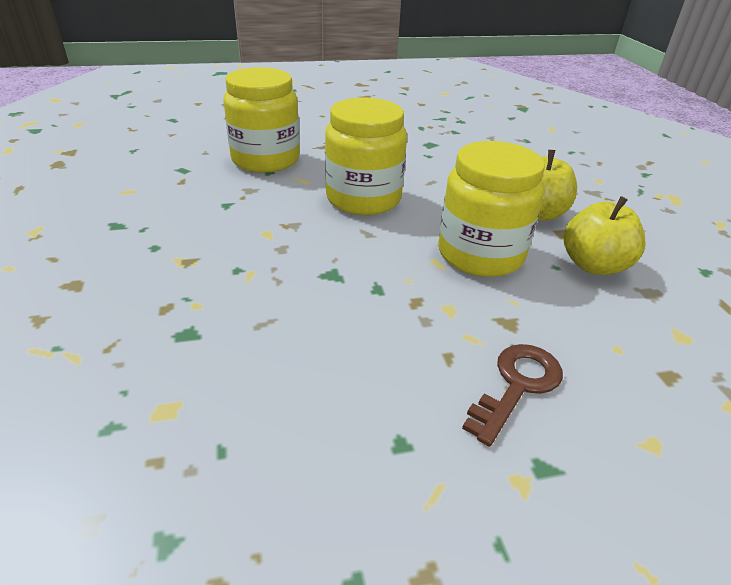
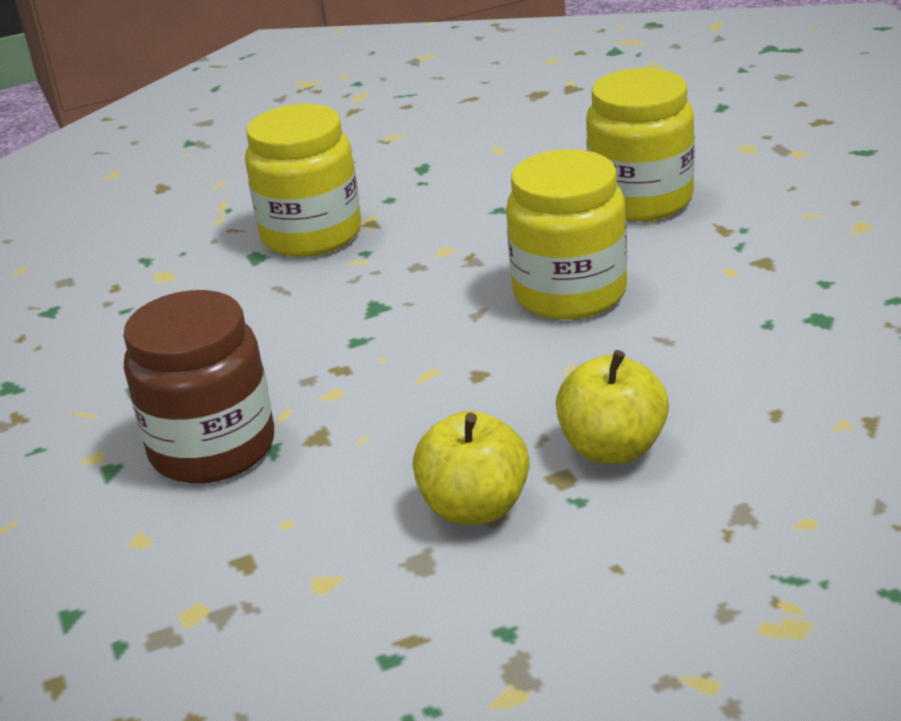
camera: 85 degrees right, 5 degrees down
(480, 254) = (462, 404): yellow jar -> yellow jar (311, 235)
(517, 386) = (212, 448): brown key -> brown jar

